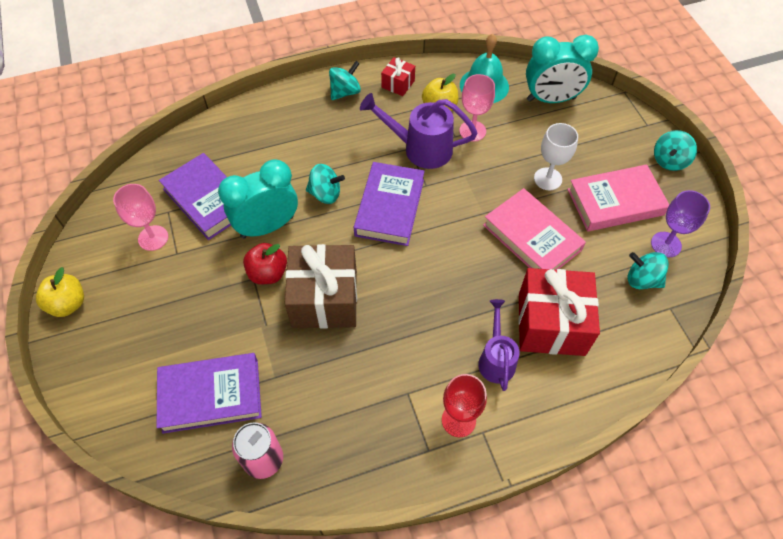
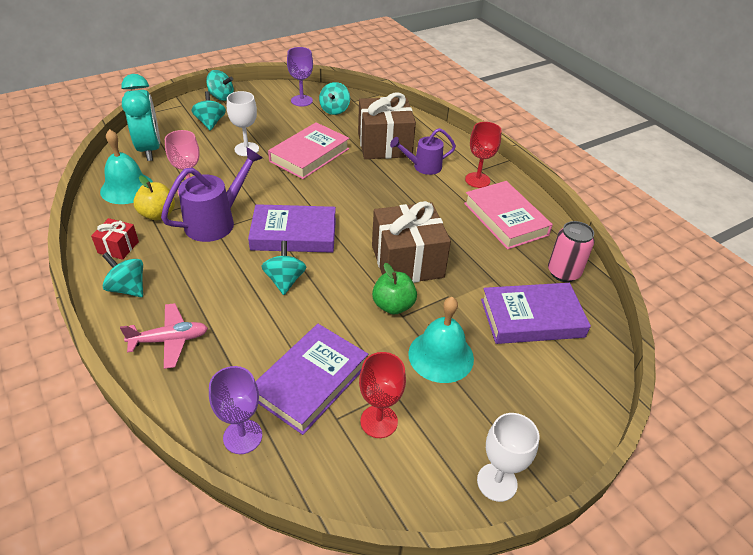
camera: 105 degrees left, 15 degrees down
(68, 304) = (497, 482): yellow apple -> white goblet
(153, 238) = (379, 421): pink goblet -> red goblet
(177, 156) = (242, 436): none -> purple goblet
(197, 298) = (441, 356): none -> turquoise bell
(211, 395) = (532, 318): purple book -> purple book turned 75 degrees counterclockwise
(267, 226) = (337, 318): turquoise clock -> none
(268, 273) = (393, 306): red apple -> green apple
(281, 117) = (169, 340): none -> pink plane
(420, 148) = (216, 221): purple watering can -> purple watering can turned 135 degrees counterclockwise
(551, 324) = (384, 145): red gift -> brown gift
(606, 149) = (210, 123): none -> turquoise spinning top
(615, 202) = (266, 119): pink book -> pink book (505, 219)

